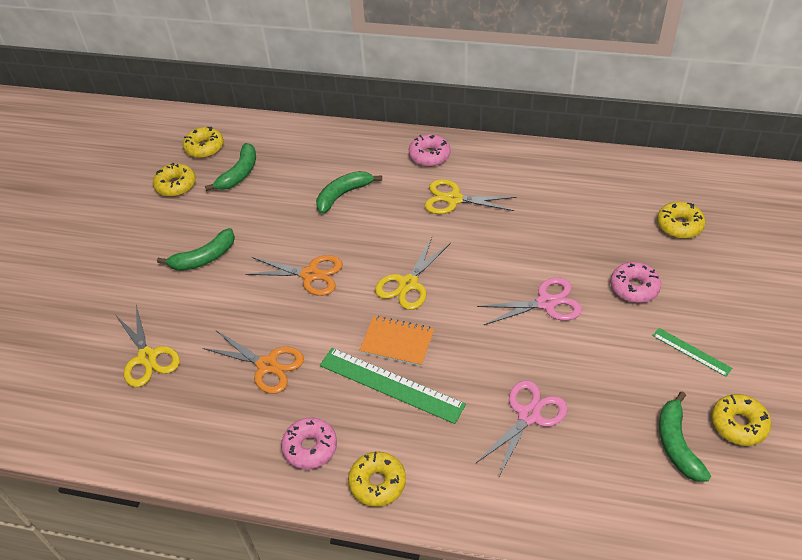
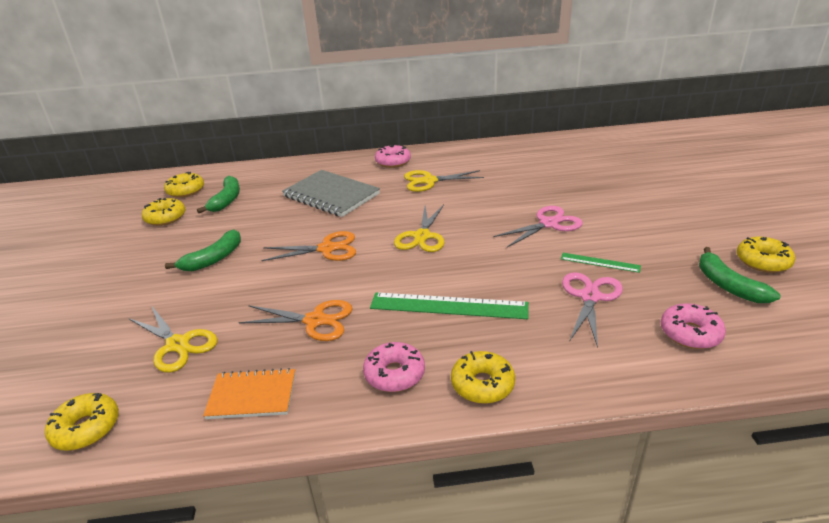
camera: 20 degrees left, 15 degrees down
(343, 195) = (331, 195): green banana -> grey notebook
(397, 342) = (436, 275): orange notebook -> orange notebook (252, 395)
(634, 287) = (611, 201): pink donut -> pink donut (690, 333)
(679, 225) = (615, 163): yellow donut -> yellow donut (86, 428)
(691, 351) = (686, 227): green ruler -> green ruler (600, 262)

